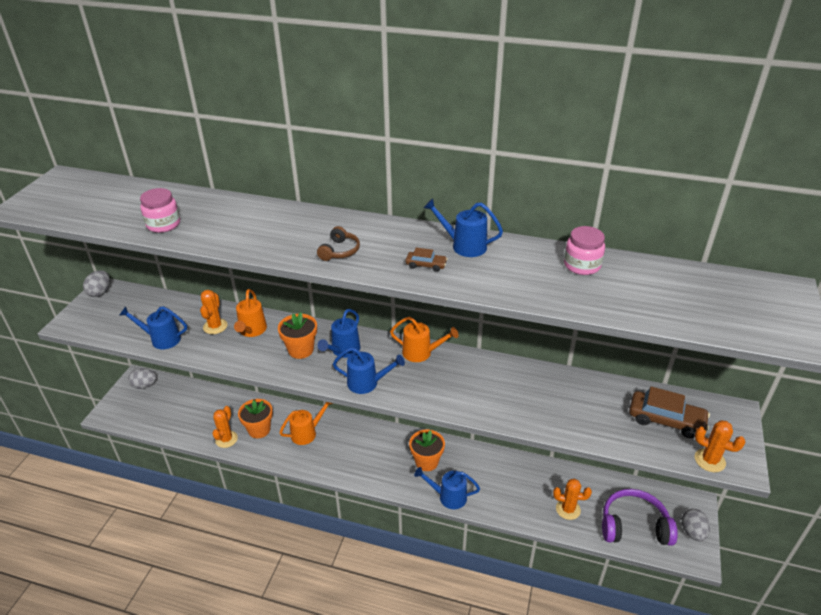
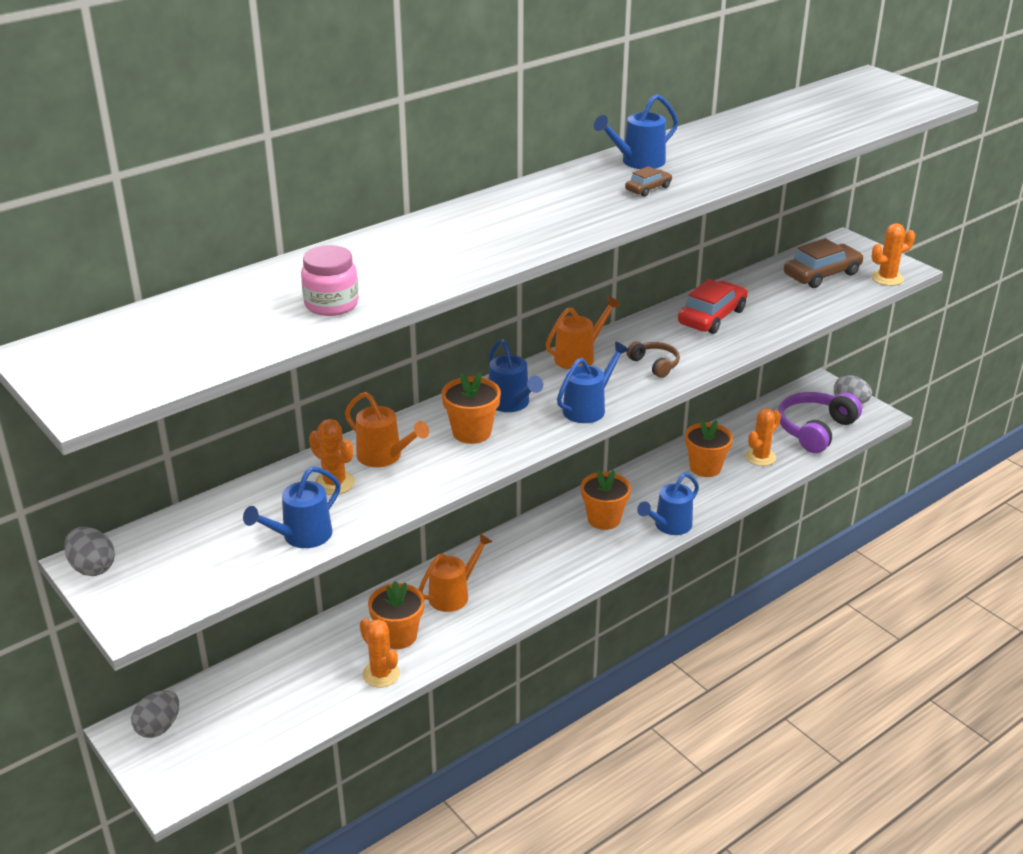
camera: 55 degrees left, 5 degrees down
(307, 433) = (454, 594): orange watering can -> orange watering can turned 45 degrees clockwise
(339, 251) = (559, 220): brown headphones -> brown headphones (655, 364)
(526, 485) = (705, 467): none -> orange flower pot
(535, 389) = (712, 317): none -> red car
(582, 265) = (742, 128): pink jar -> none

